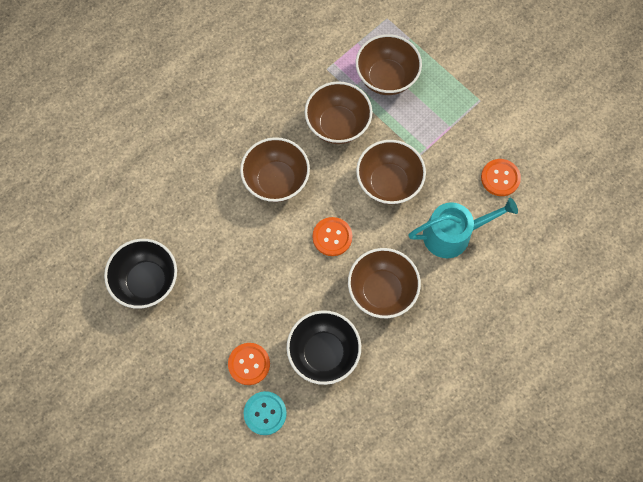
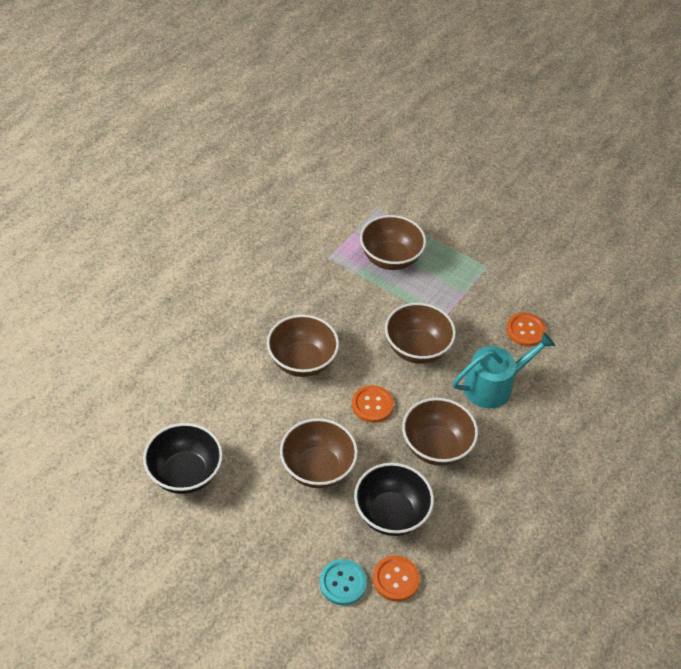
camera: 15 degrees left, 20 degrees down
(249, 364) = (314, 537): orange button -> orange button (396, 579)
(337, 125) = (352, 304): brown bowl -> brown bowl (317, 468)

